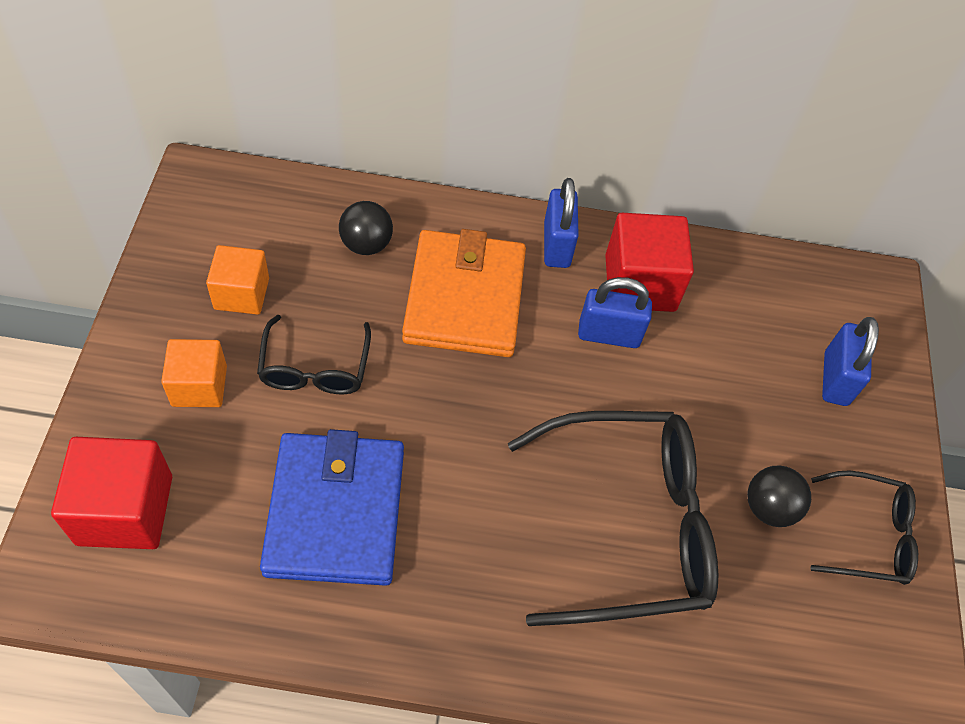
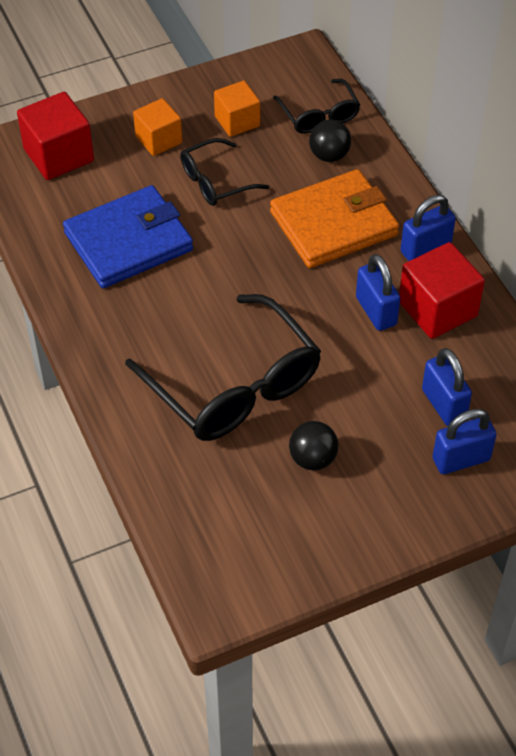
camera: 65 degrees right, 5 degrees down
(761, 352) = (443, 404): none -> blue padlock
(868, 535) = (339, 527): black glasses -> black glasses (319, 115)

